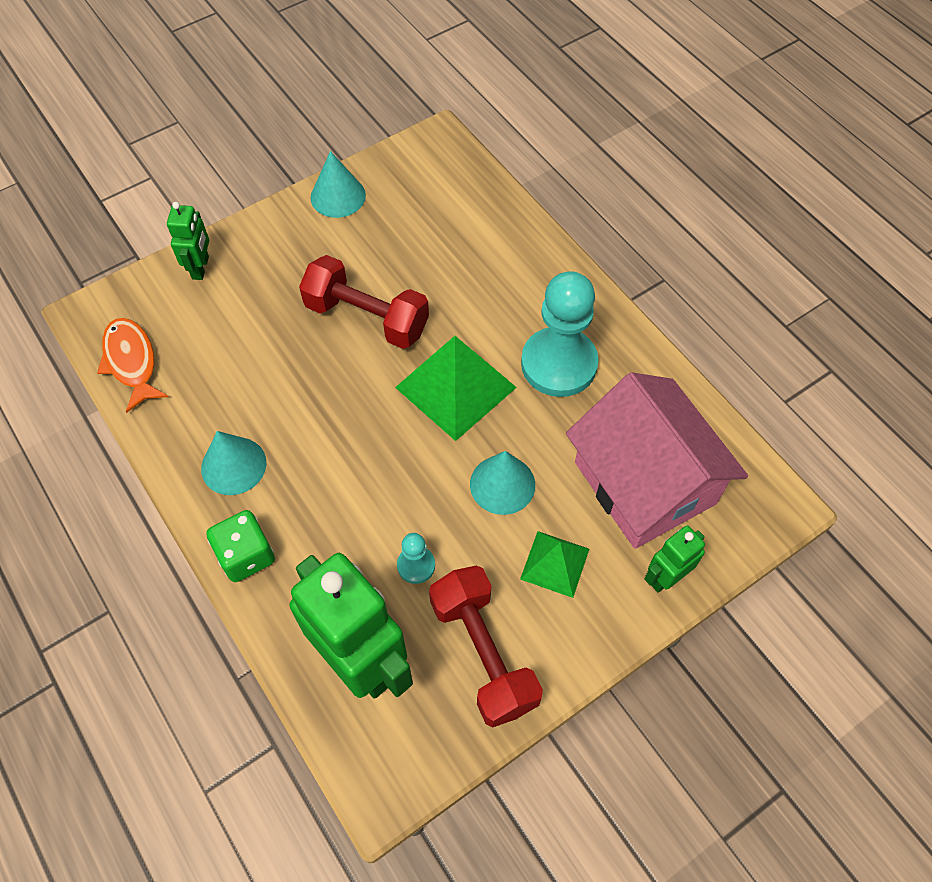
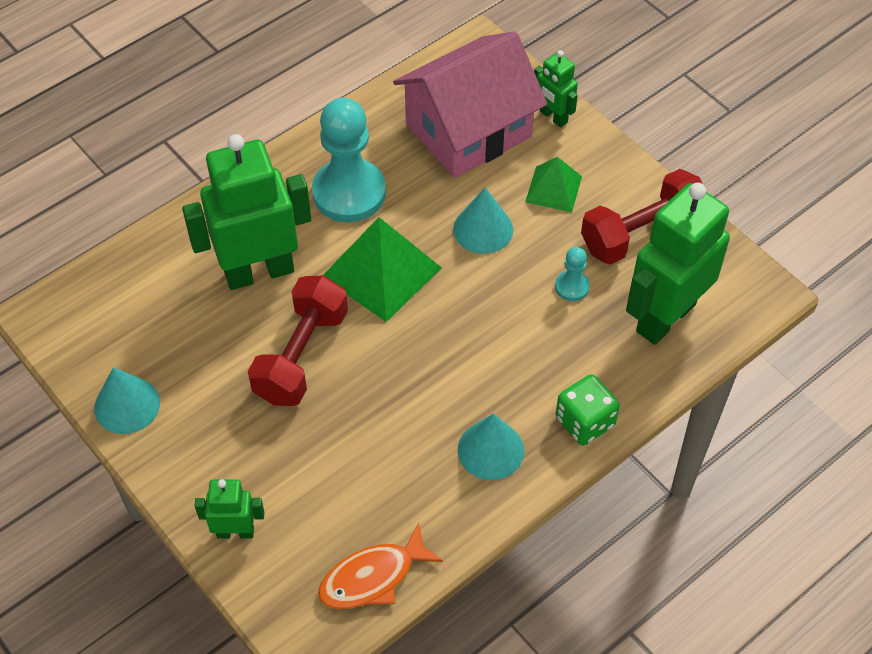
camera: 95 degrees left, 5 degrees down
(466, 287) = (259, 271): none -> green robot

